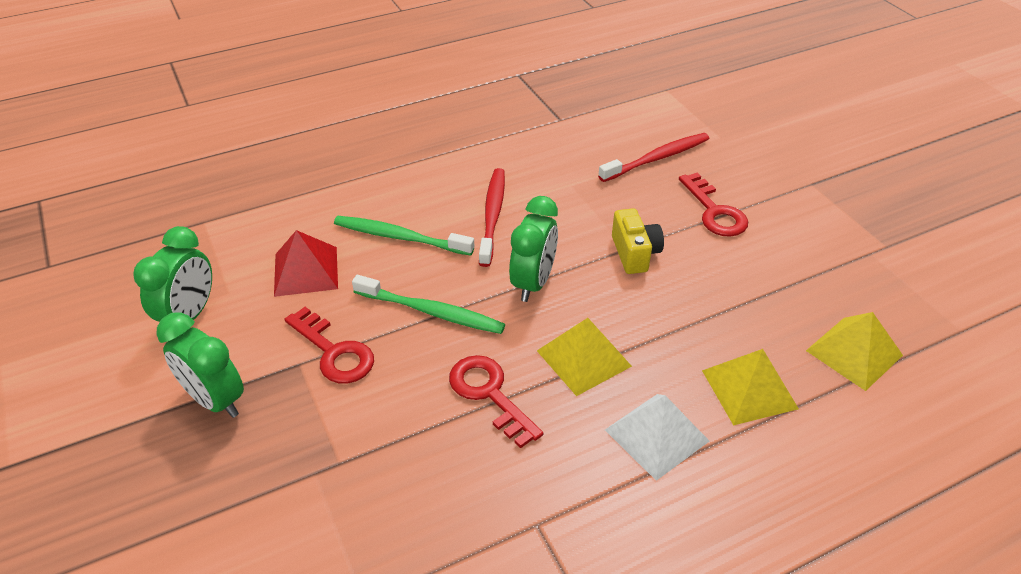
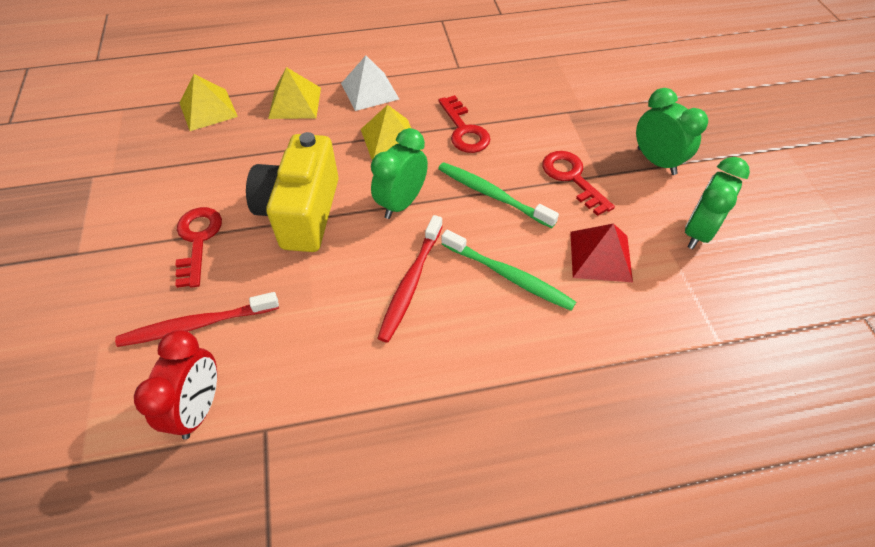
camera: 165 degrees left, 10 degrees up
(613, 121) = (199, 408): none -> red clock
(634, 253) = (301, 212): yellow camera -> yellow camera, size x1.87

